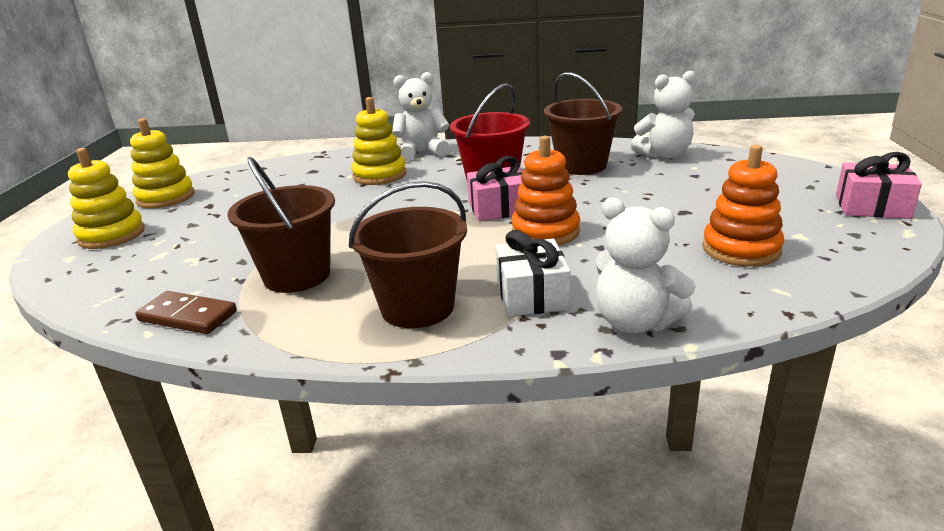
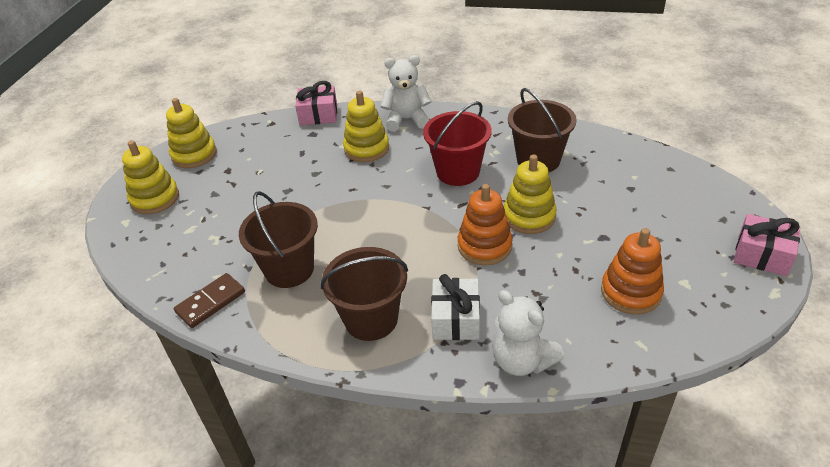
camera: 10 degrees right, 15 degrees up
(187, 316) = (211, 302): brown domino -> brown domino turned 75 degrees counterclockwise
(499, 208) = (455, 210): pink gift -> pink gift (318, 115)
(589, 205) = (529, 216): none -> yellow stacking toy
(664, 155) = (615, 154): white teddy bear -> none

